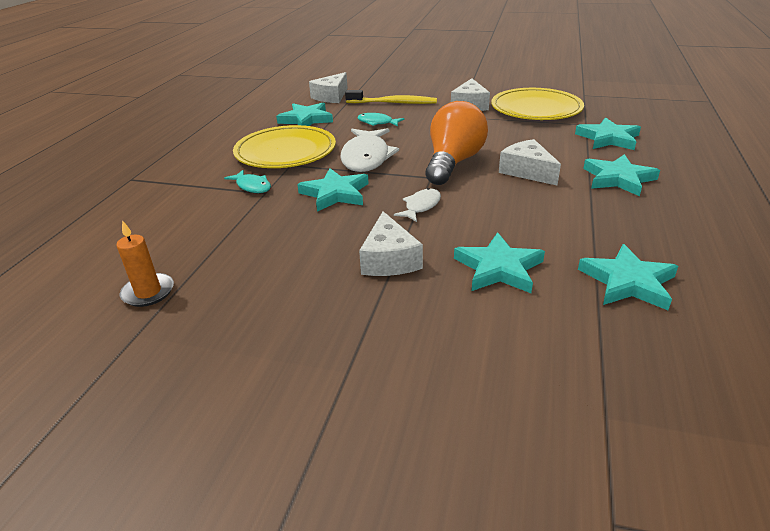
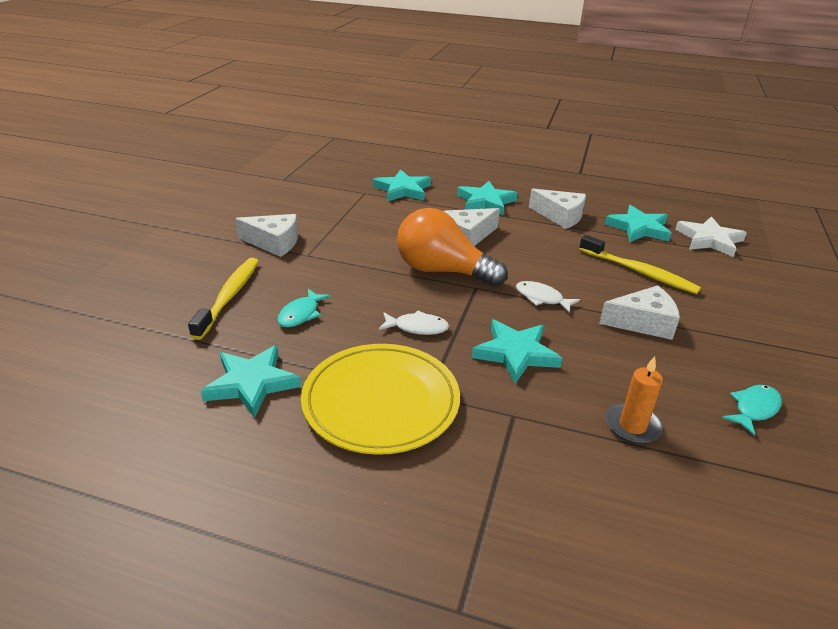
camera: 90 degrees left, 0 degrees up
(148, 292) = (768, 497): orange candle -> orange candle (632, 426)
(252, 186) = (496, 429): turquoise fish -> turquoise fish (754, 409)
(331, 96) = (153, 356): white cheese -> white cheese (560, 216)
(366, 157) = (417, 327): white fish -> white fish, size x0.53
(498, 268) = (638, 272): turquoise star -> yellow toothbrush
(536, 109) = (310, 208): yellow plate -> none
(636, 349) = (709, 240): none -> white star

